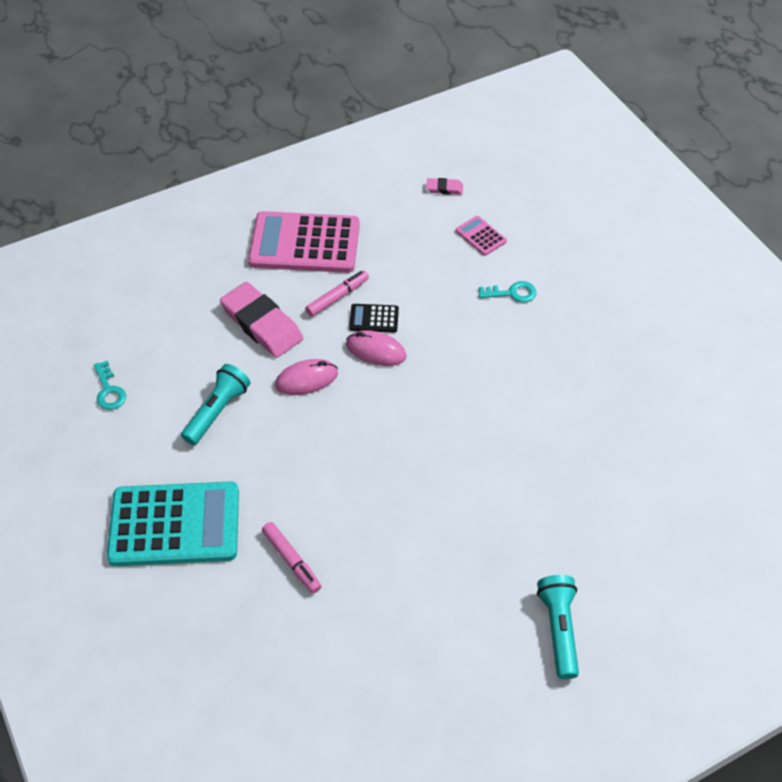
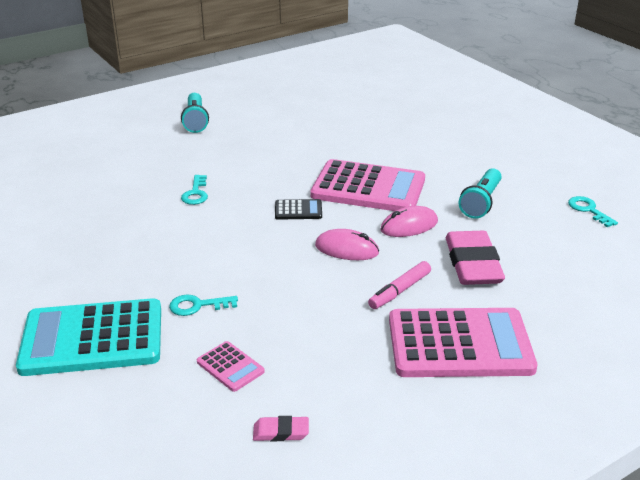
camera: 175 degrees right, 20 degrees down
(174, 525) = (477, 147): turquoise calculator -> turquoise calculator (92, 338)
(262, 324) = (473, 263): pink eraser -> pink eraser turned 45 degrees clockwise
(292, 561) = (383, 137): pink marker -> none
(335, 446) = (368, 188): none -> pink calculator
(374, 318) = (354, 274): black calculator -> black calculator (298, 210)
(534, 451) = (196, 193): none -> turquoise key

